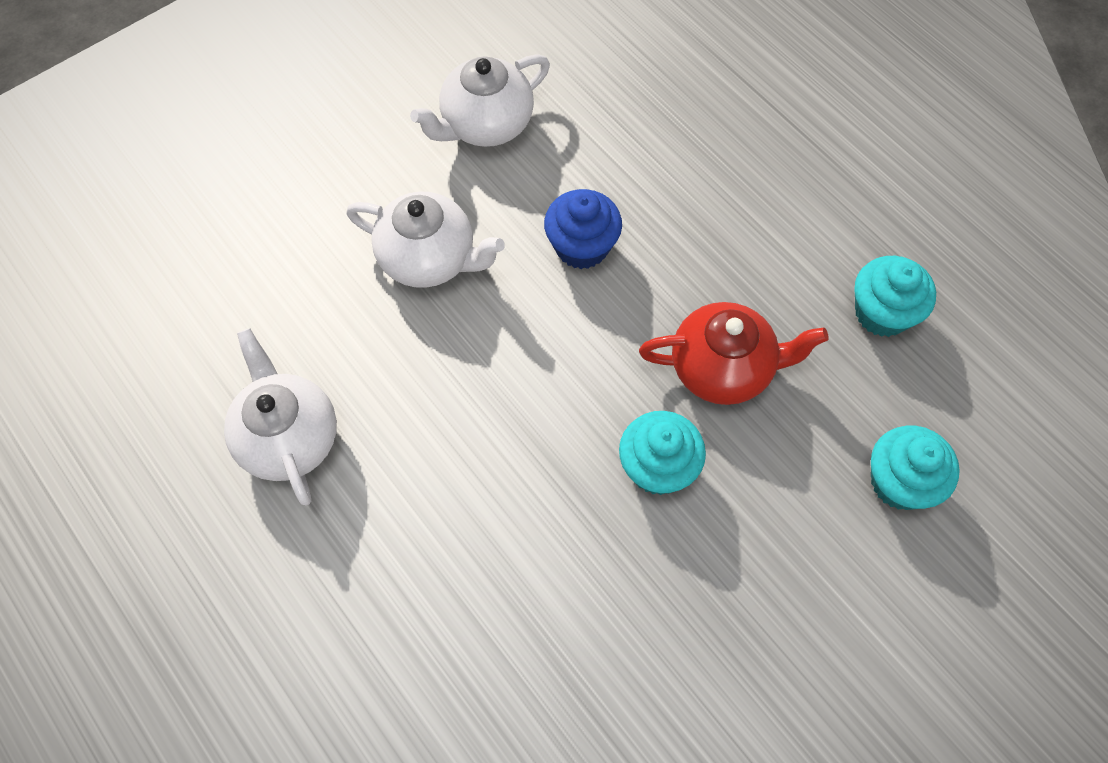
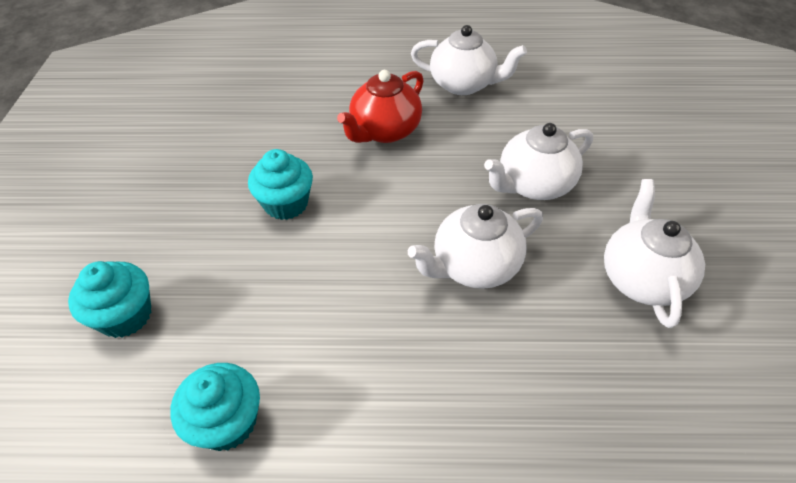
camera: 130 degrees right, 15 degrees down
(582, 246) = (474, 266): blue cupcake -> white teapot
(722, 368) = (304, 279): red teapot -> red teapot (385, 131)

